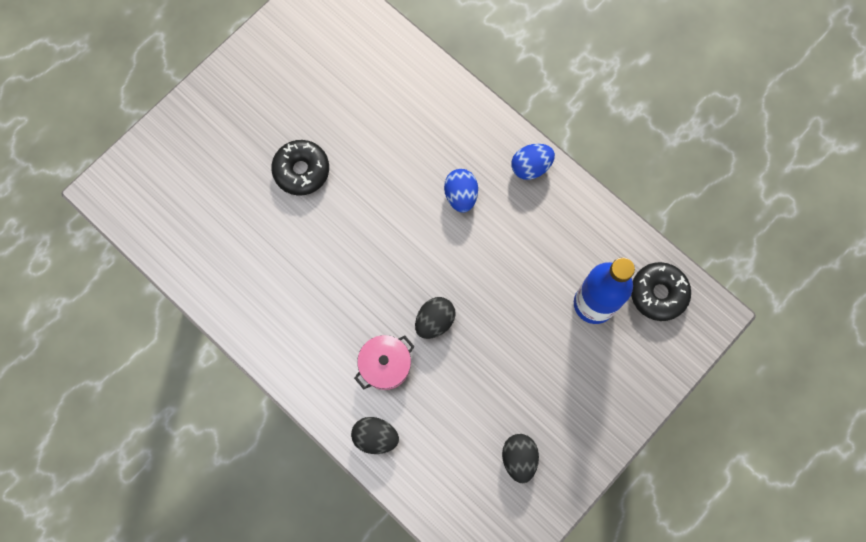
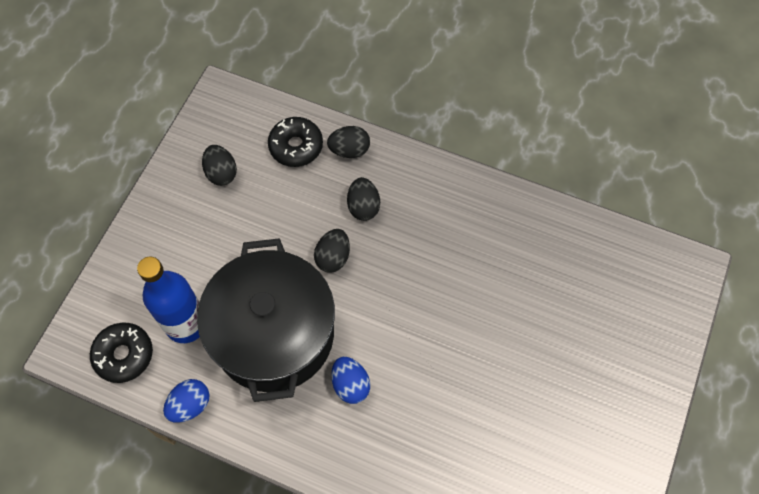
camera: 160 degrees right, 10 degrees down
(301, 170) = (519, 354): black donut -> black donut (296, 146)
(385, 365) = (363, 207): pink pot -> black egg
(515, 265) = (274, 334): none -> black pot
(531, 167) = (287, 442): blue egg -> blue egg (190, 405)

